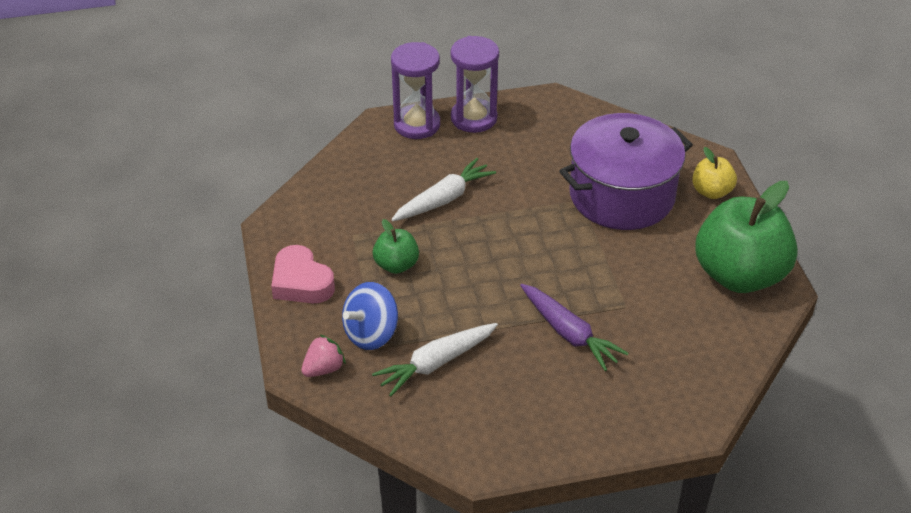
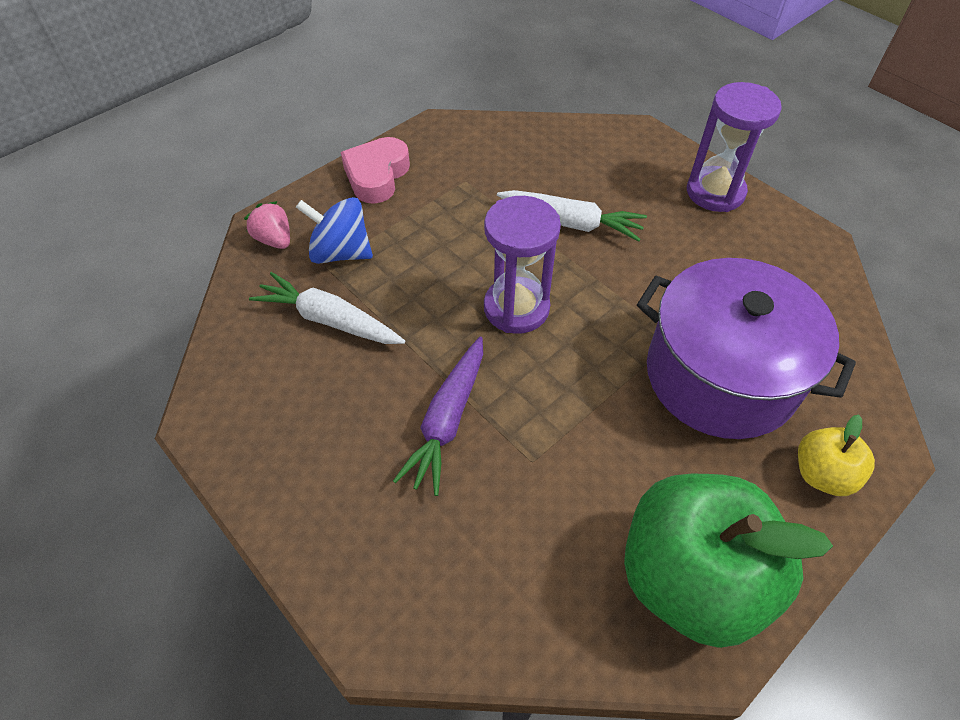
camera: 60 degrees right, 10 degrees up
(324, 368) = (274, 240): pink strawberry -> pink strawberry turned 150 degrees counterclockwise
(396, 265) = (448, 229): green apple -> none
(417, 124) = (661, 156): purple hourglass -> purple hourglass (516, 308)

